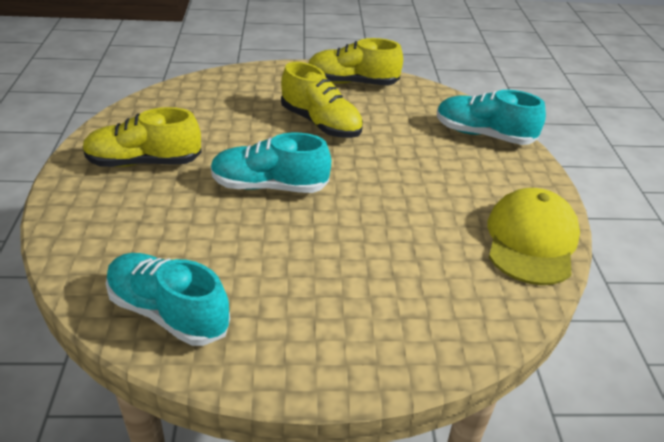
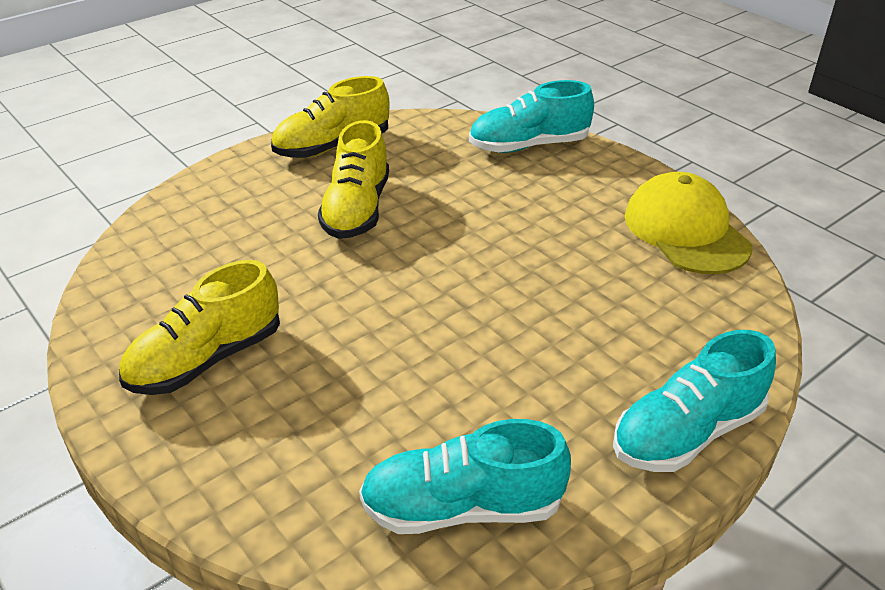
camera: 35 degrees left, 0 degrees up
(269, 186) = (390, 308): turquoise shoe -> turquoise shoe (686, 432)
(321, 124) = (357, 210): yellow shoe -> yellow shoe turned 90 degrees clockwise

